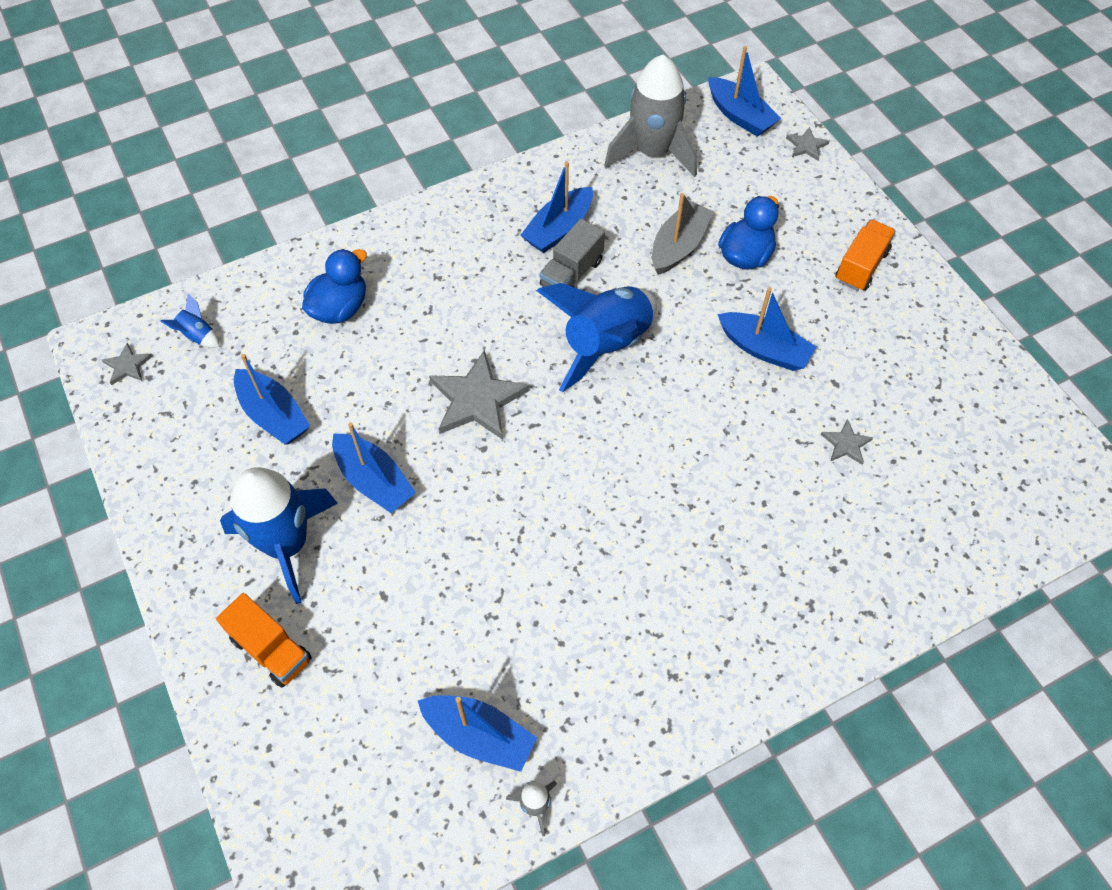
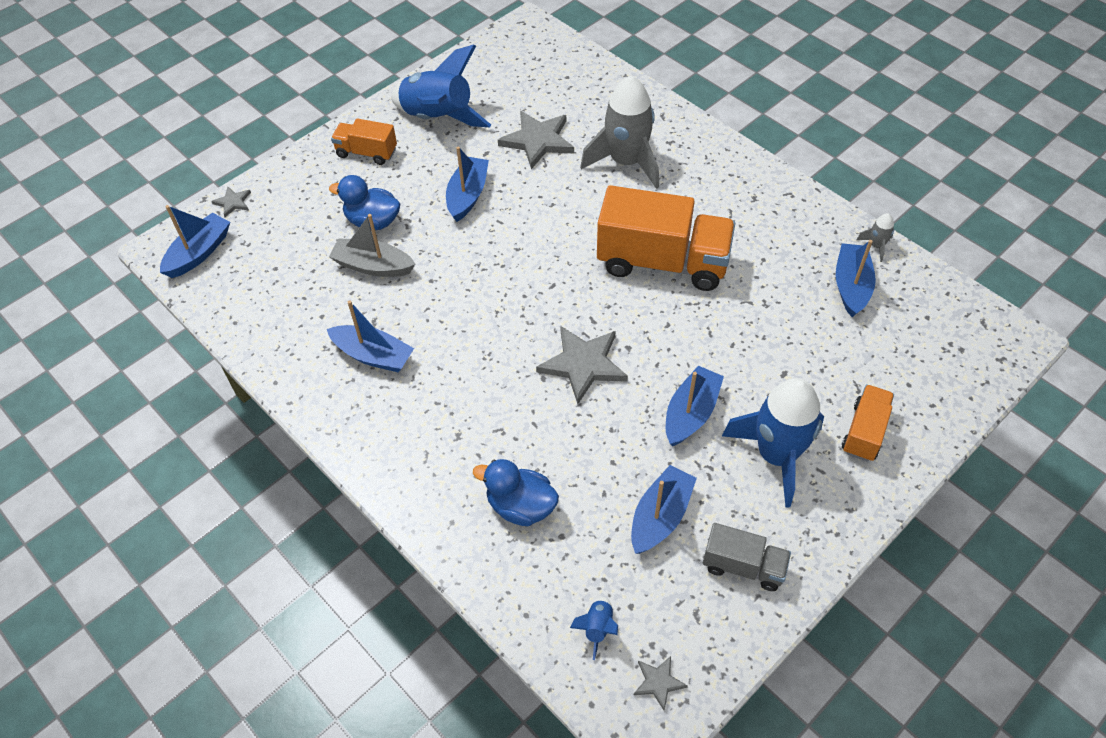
camera: 105 degrees left, 5 degrees down
(571, 273) = (425, 333): grey truck -> grey truck (743, 566)
(594, 523) = (662, 262): none -> orange truck
(605, 345) = (496, 292): blue rocket -> blue rocket (438, 118)
(652, 152) = (258, 307): grey rocket -> grey rocket (626, 162)
(846, 444) = (538, 141): grey star -> grey star, size x2.04

